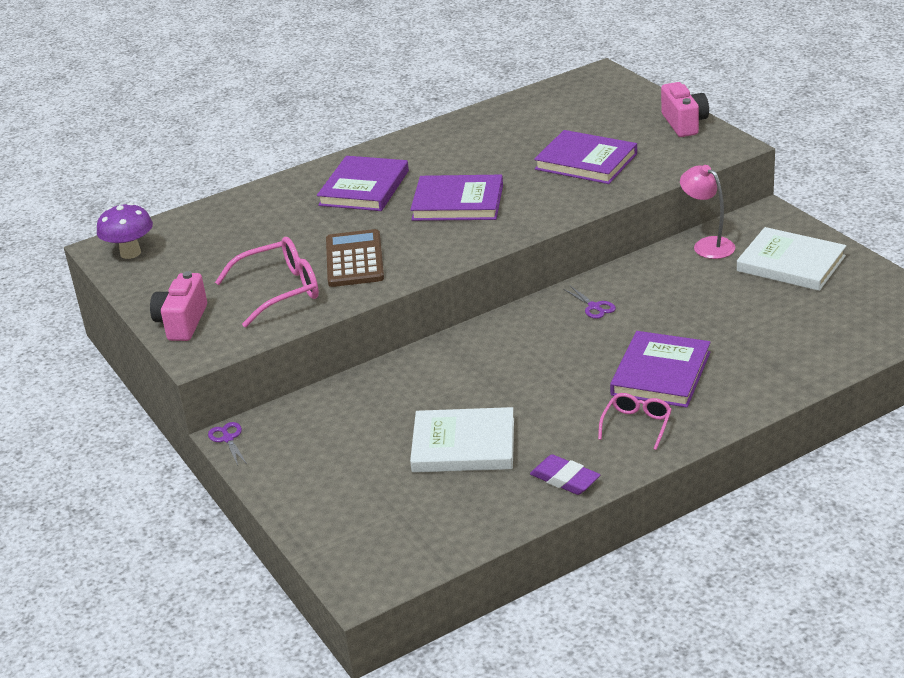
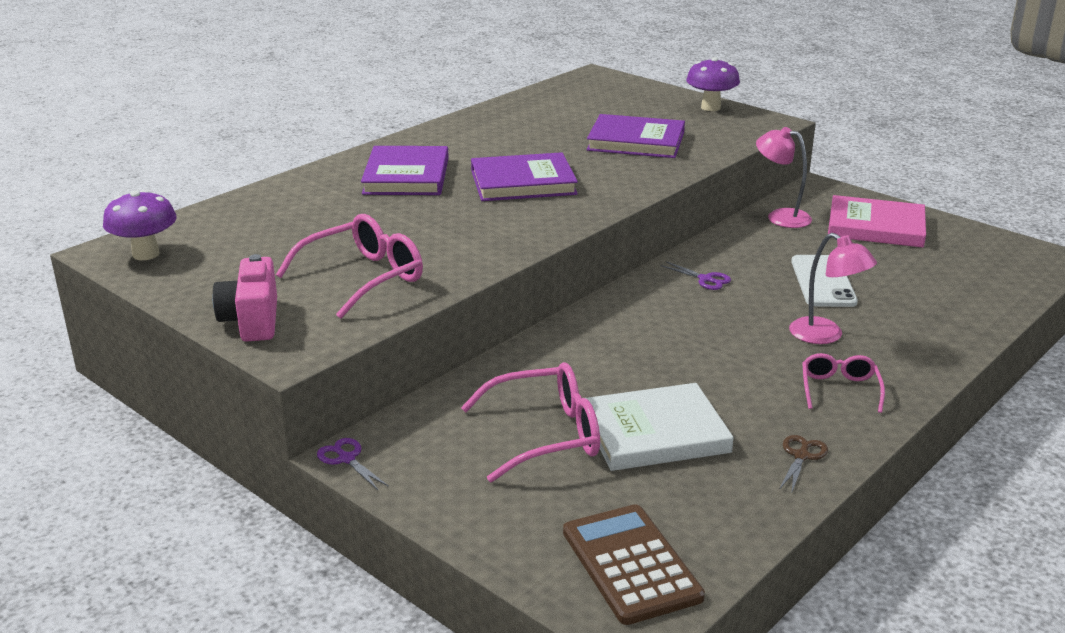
camera: 20 degrees left, 5 degrees down
(354, 259) = (437, 241): brown calculator -> brown calculator (630, 564)
(380, 437) = (546, 435): none -> pink glasses
(565, 479) = (801, 456): purple eraser -> brown scissors
(661, 374) = (825, 336): purple book -> pink lamp
(684, 123) = (710, 107): pink camera -> purple mushroom
(697, 319) = (822, 282): none -> white phone
(791, 264) = (875, 227): white book -> pink book

